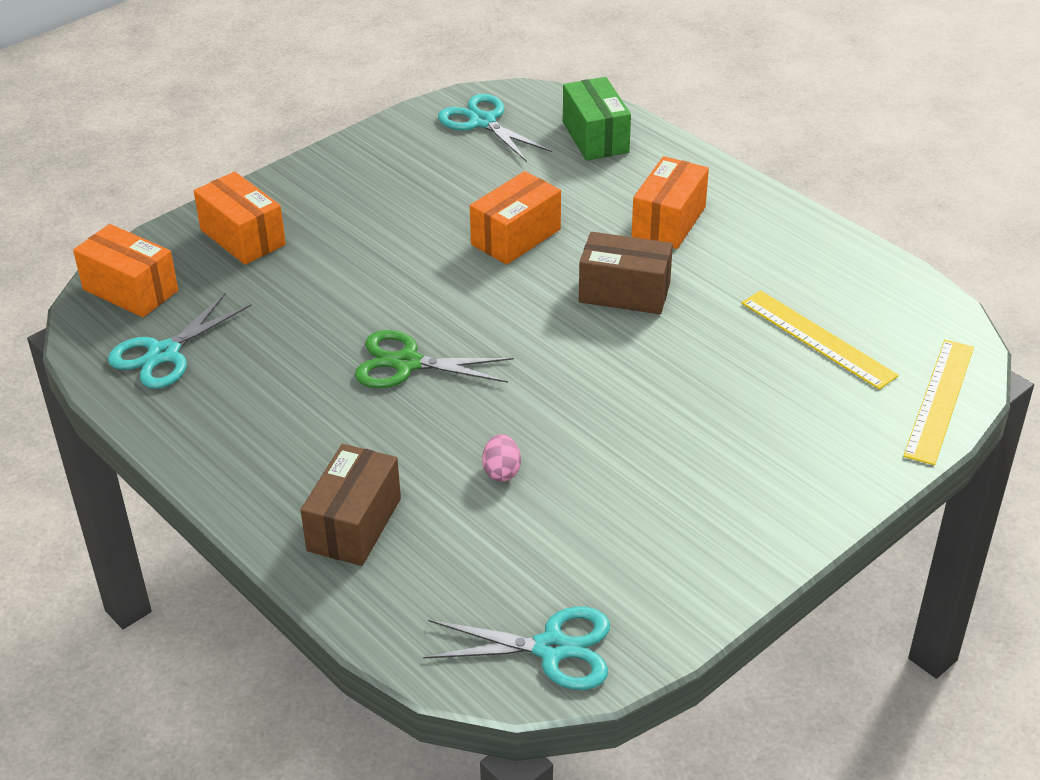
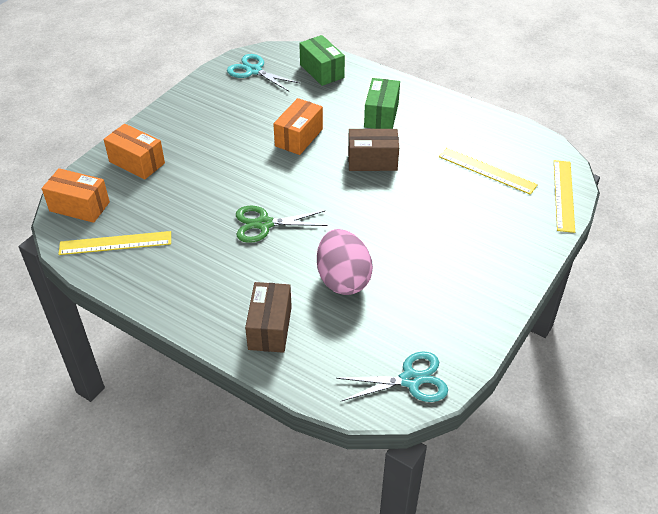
camera: 15 degrees left, 5 degrees up
(164, 354) = (115, 243): turquoise scissors -> yellow ruler
(501, 471) = (343, 279): pink egg -> pink egg, size x2.34
(668, 222) = (381, 115): orange box -> green box

